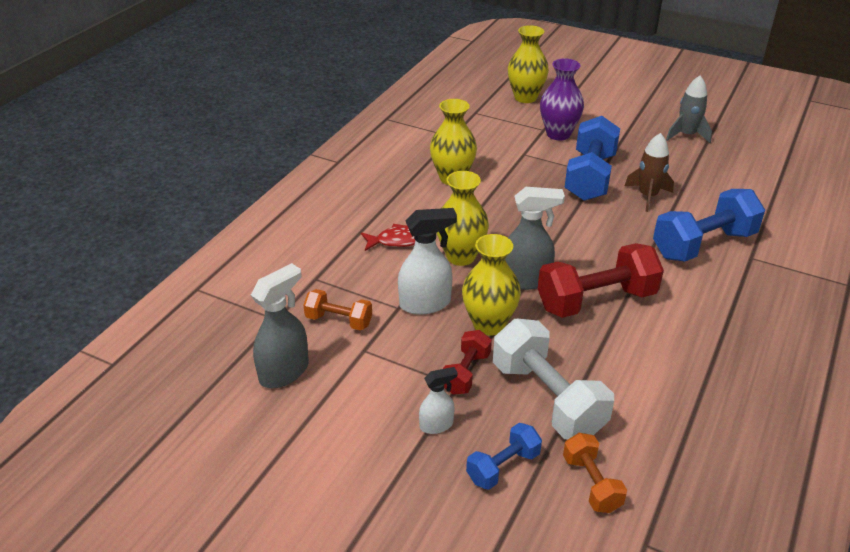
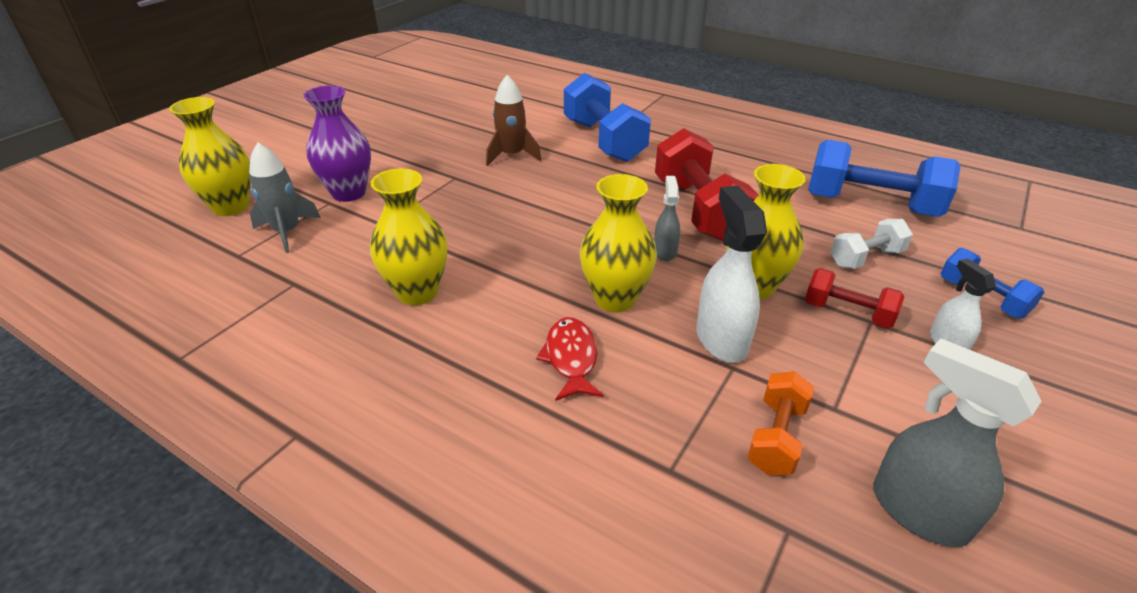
camera: 85 degrees left, 0 degrees up
(525, 280) = (665, 251): grey spray bottle -> grey spray bottle, size x0.58
(548, 398) = (865, 258): white dumbbell -> white dumbbell, size x0.54
(590, 177) = (460, 184): blue dumbbell -> blue dumbbell (871, 205)
(591, 483) = (969, 246): orange dumbbell -> none
(686, 135) = (401, 118): grey rocket -> grey rocket (287, 232)

